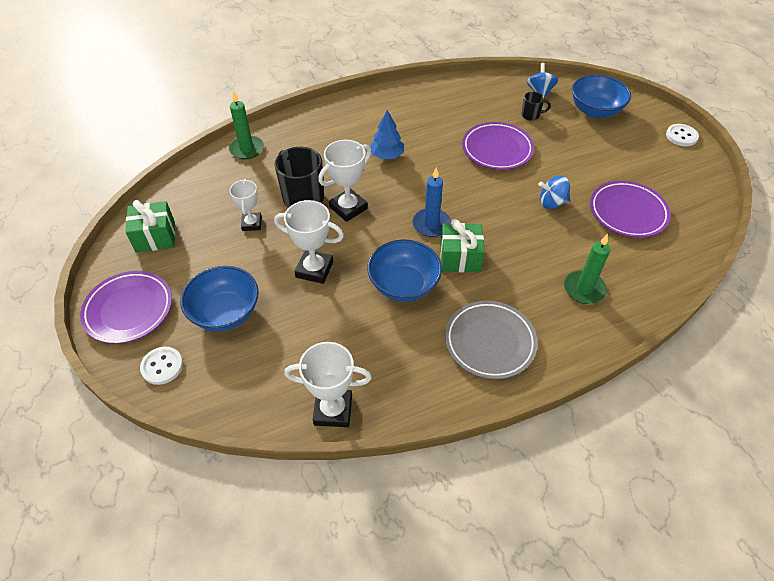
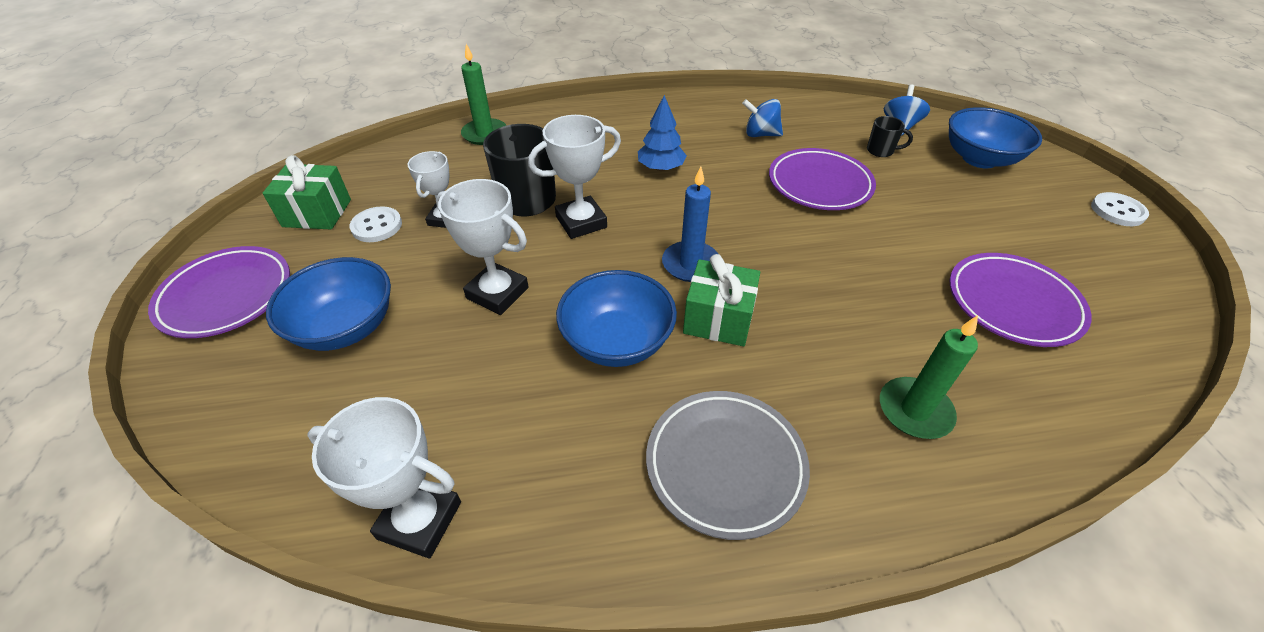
camera: 15 degrees right, 5 degrees down
(162, 366) = (217, 384): white button -> white button (377, 226)
(552, 203) = (886, 267): blue spinning top -> blue spinning top (760, 134)

